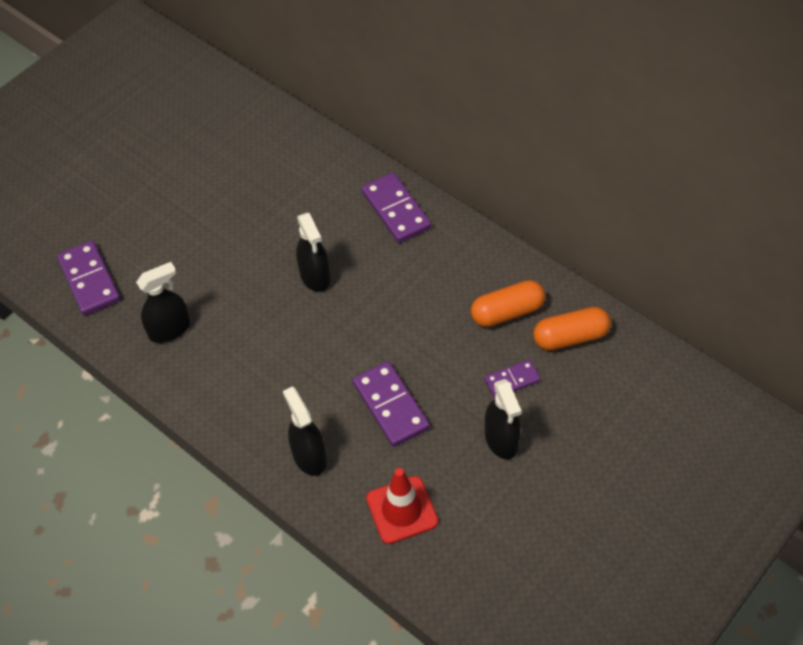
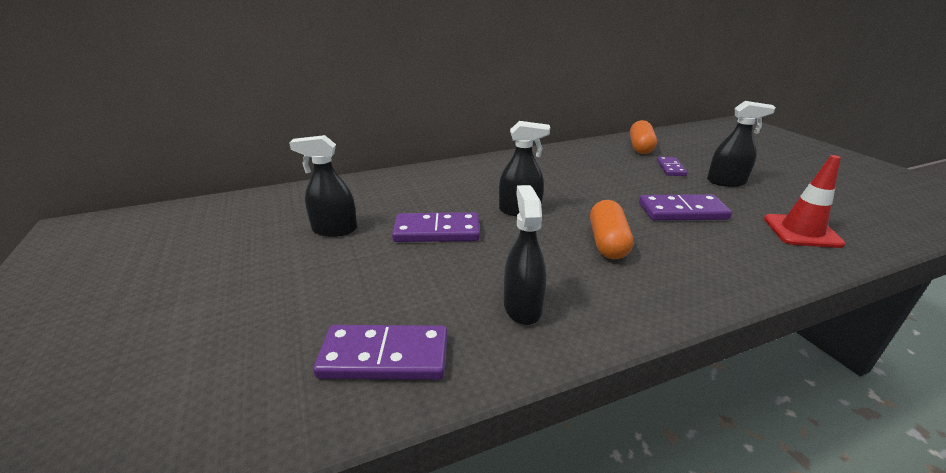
camera: 65 degrees left, 25 degrees down
(309, 456) = (736, 261): black spray bottle -> black spray bottle (334, 230)
(396, 210) = (483, 168): purple domino -> purple domino (437, 231)
(507, 312) = (608, 158): orange capsule -> orange capsule (607, 242)

